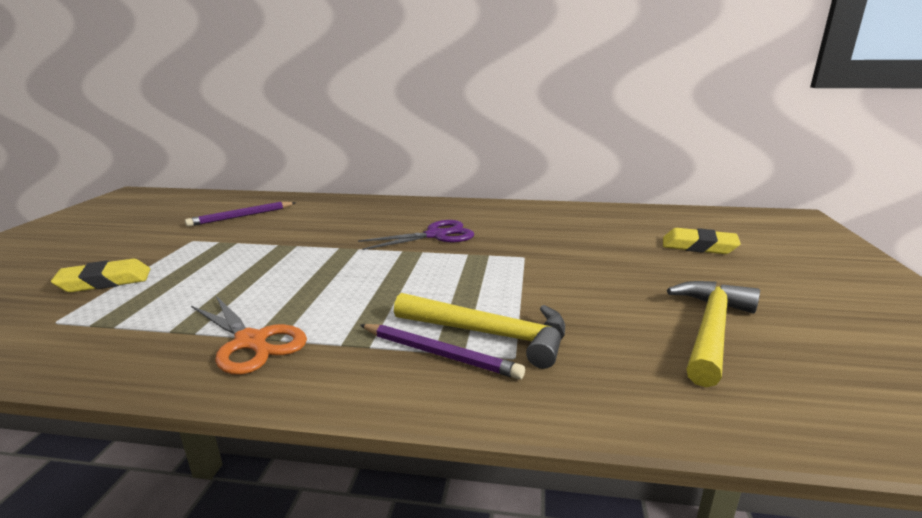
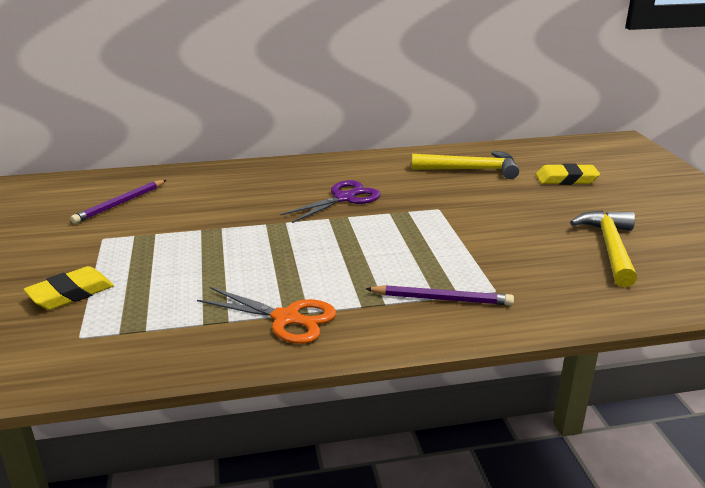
camera: 20 degrees left, 5 degrees up
(490, 334) = (466, 278): yellow hammer -> yellow hammer (471, 170)

